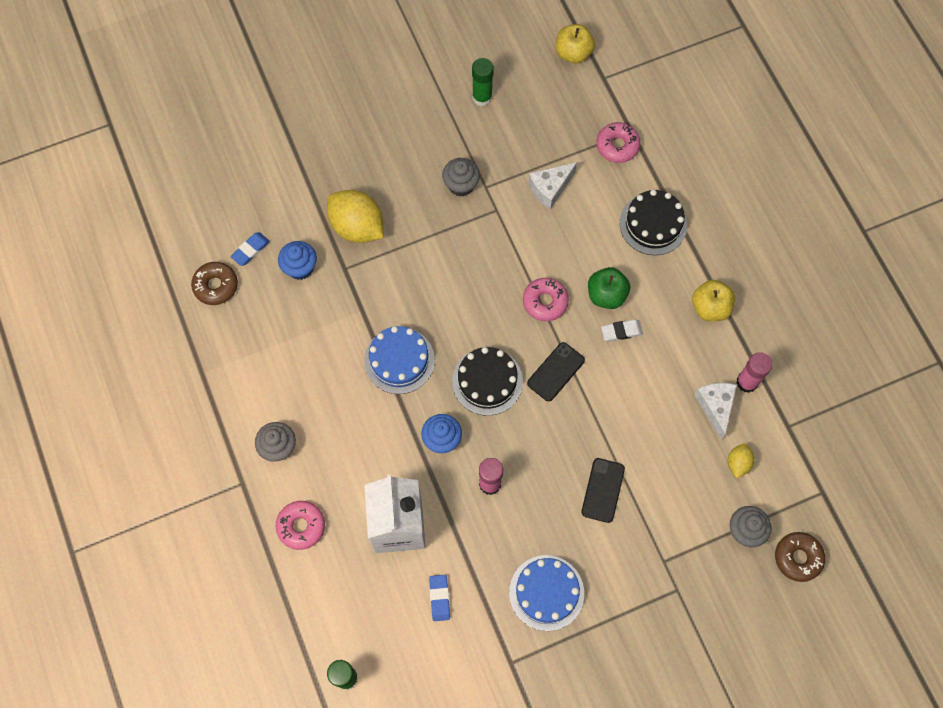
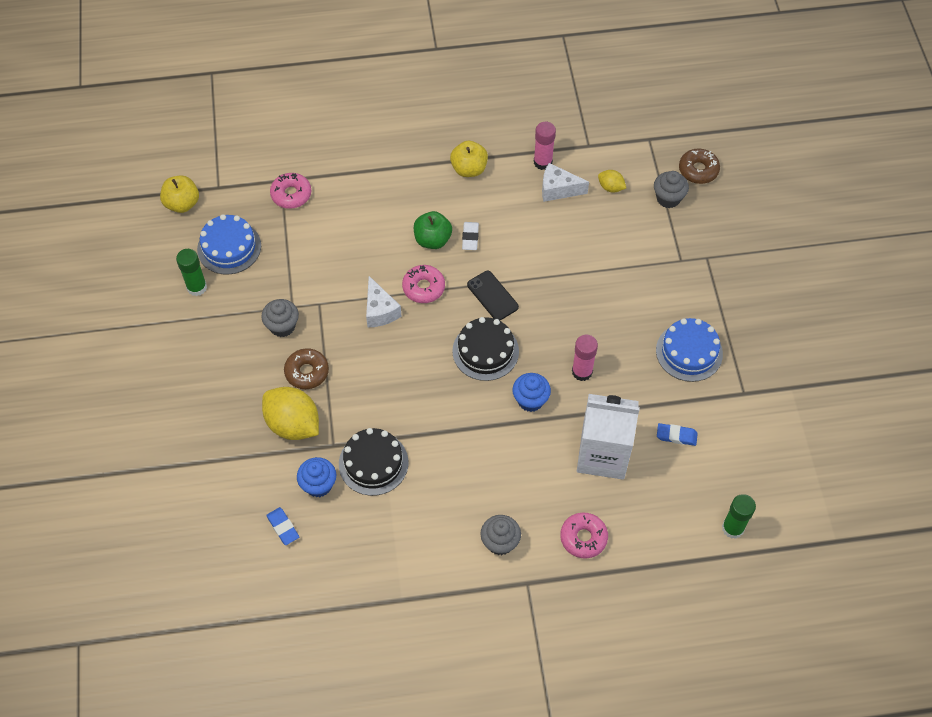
camera: 75 degrees left, 10 degrees down
(216, 286) = (311, 568): brown donut -> brown donut (307, 372)
(357, 227) = (293, 424): yellow lemon -> yellow lemon turned 75 degrees clockwise
(399, 360) = (443, 418): blue cake -> blue cake (229, 247)
(550, 188) = (313, 256): white cheese -> white cheese (380, 311)
(603, 490) = (609, 288): black phone -> none
(653, 224) = (377, 188): black cake -> black cake (373, 463)

